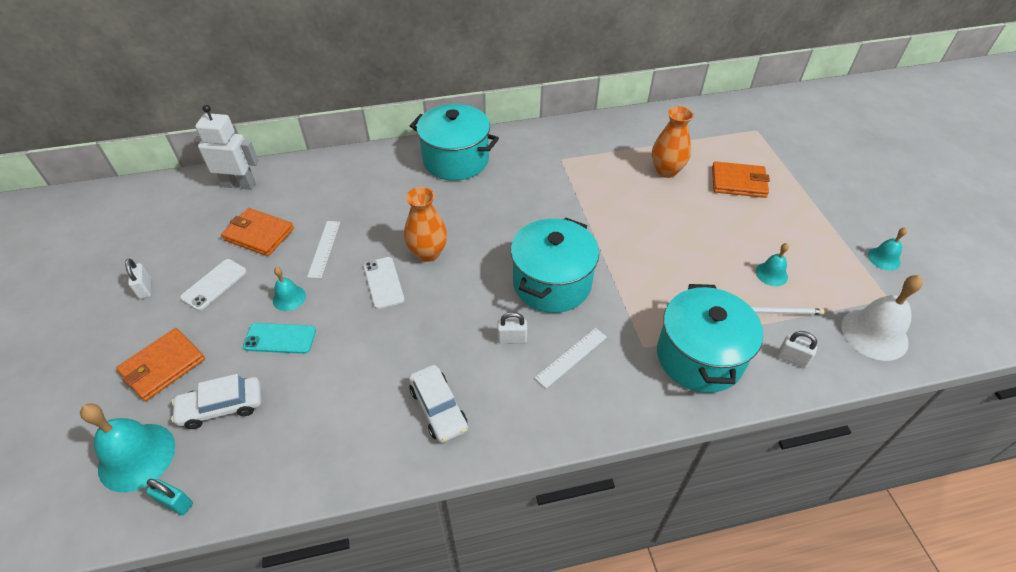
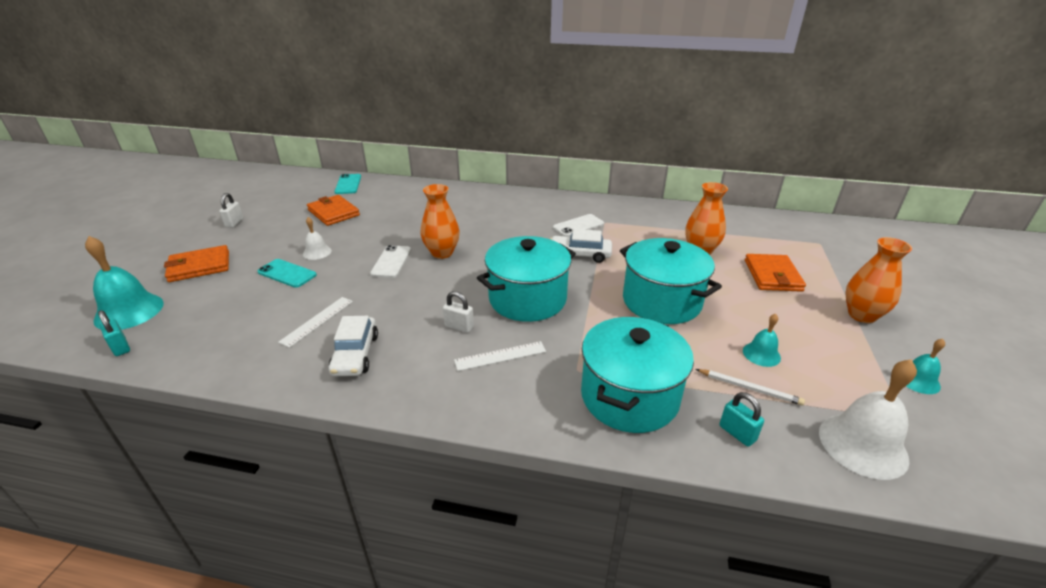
camera: 25 degrees right, 15 degrees down
(214, 284) = (277, 232): white phone -> white phone (578, 226)
(221, 407) = (209, 301): white car -> white car (580, 254)
(239, 184) = (348, 184): white robot -> turquoise phone
(289, 298) = (317, 252): turquoise bell -> white bell
(324, 249) = (368, 231): white ruler -> white ruler (317, 321)
(456, 160) = (515, 204): turquoise pot -> turquoise pot (661, 301)
(738, 182) = (772, 275): orange wallet -> orange wallet turned 60 degrees clockwise
(792, 359) = (737, 433): white padlock -> turquoise padlock
(822, 205) = (861, 315): none -> orange vase

